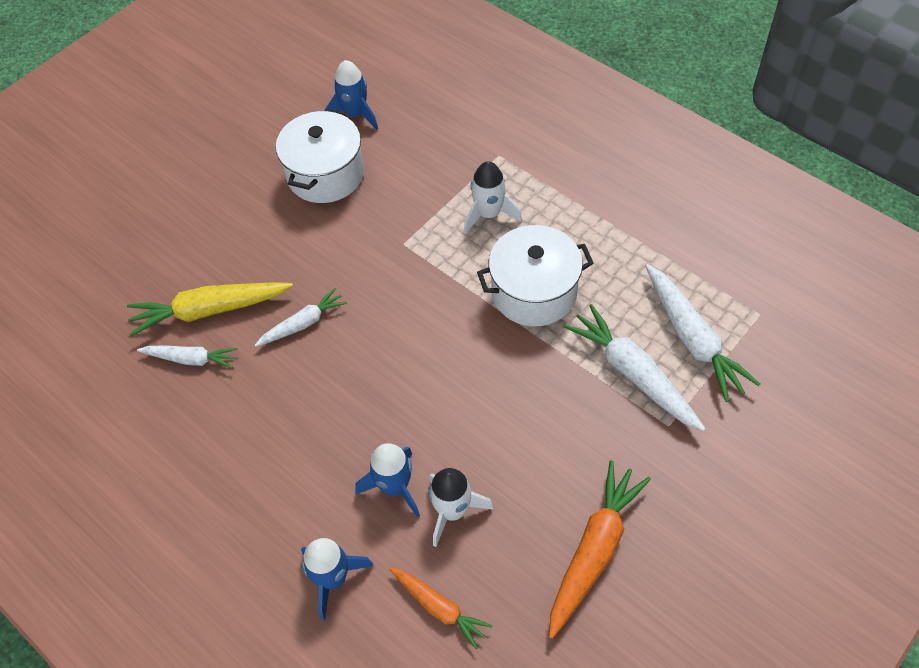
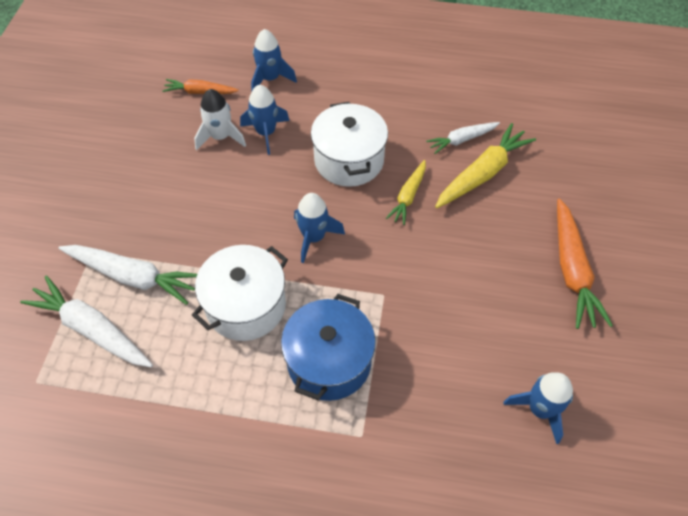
camera: 145 degrees right, 0 degrees up
(303, 323) = (408, 196): white carrot -> yellow carrot
(325, 174) = (505, 326): white pot -> white pot (349, 160)
(428, 327) = (314, 237): none -> blue rocket
(489, 214) = (329, 361): white rocket -> blue pot
(594, 550) = (118, 155): orange carrot -> orange carrot (572, 270)

